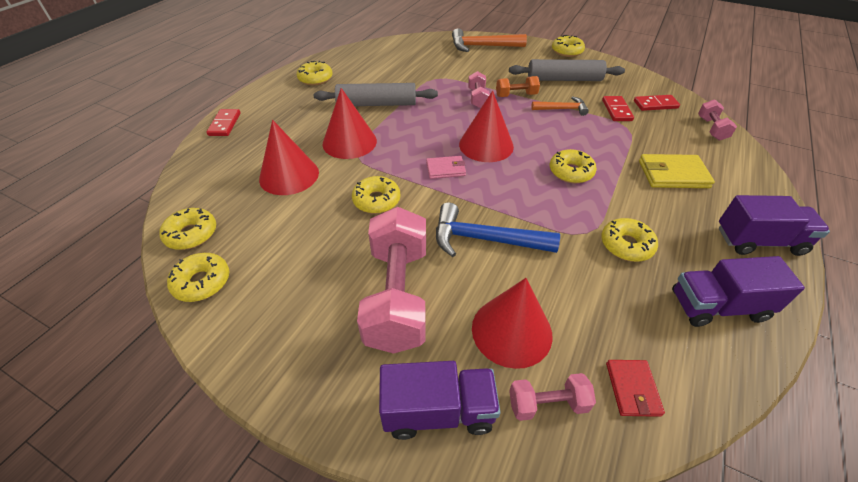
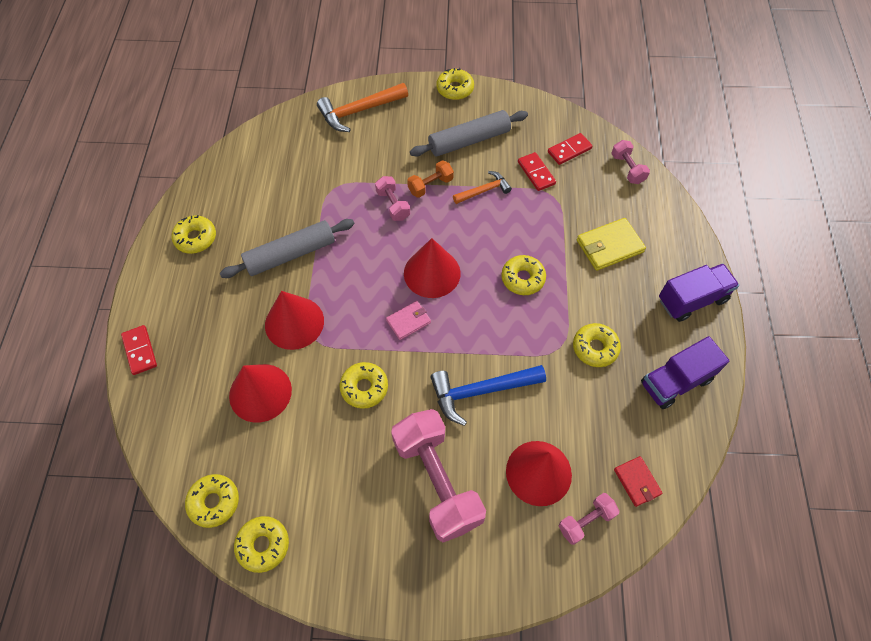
camera: 25 degrees left, 15 degrees up
(438, 411) = (515, 563): purple truck -> none

